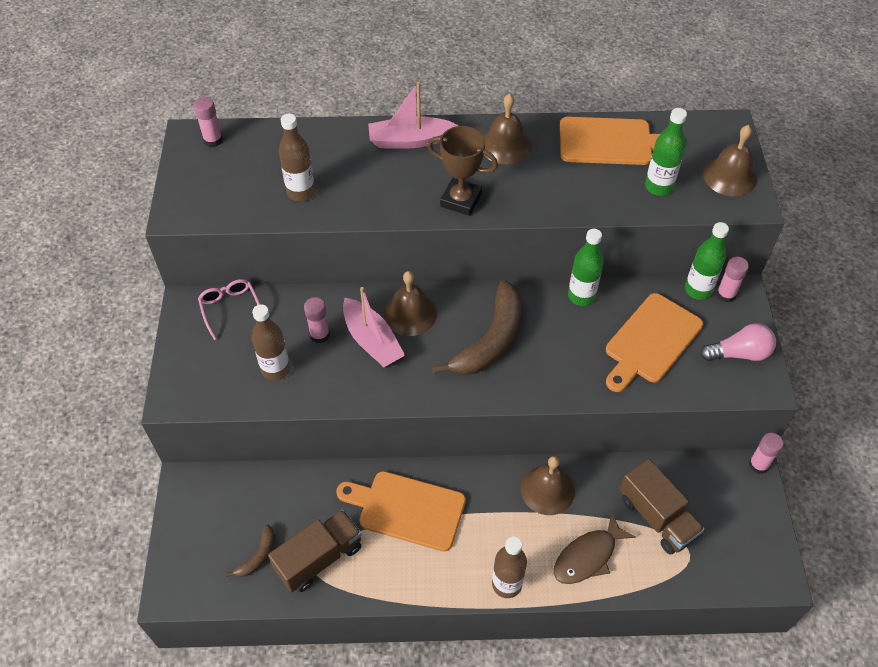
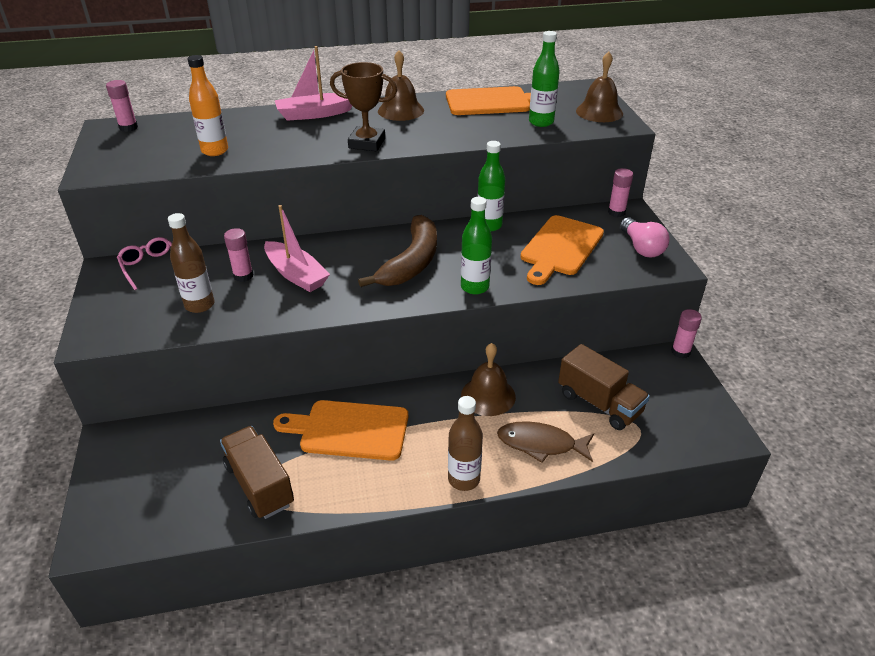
camera: 10 degrees left, 15 degrees down
(257, 556) = (191, 493): brown banana -> none
(301, 192) = (215, 151): brown bottle -> orange bottle
(319, 558) = (259, 485): brown truck -> brown truck turned 75 degrees counterclockwise
(410, 314) = (331, 252): brown bell -> none
(588, 556) = (541, 444): brown fish -> brown fish turned 60 degrees clockwise
(698, 290) = (591, 212): green bottle -> green bottle (475, 287)
(739, 353) = (641, 248): pink light bulb -> pink light bulb turned 90 degrees clockwise

